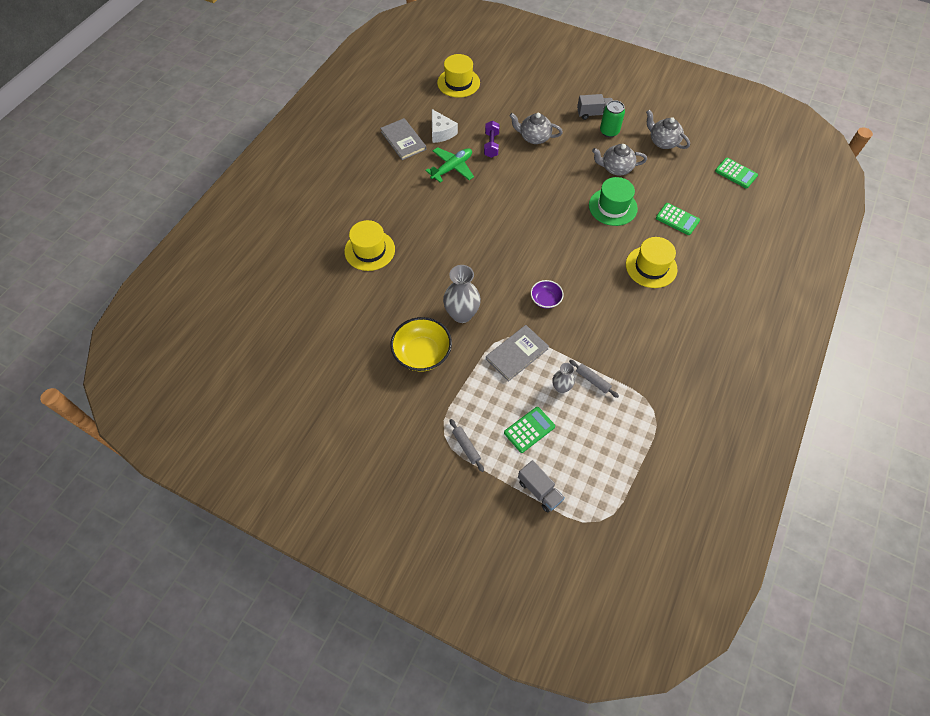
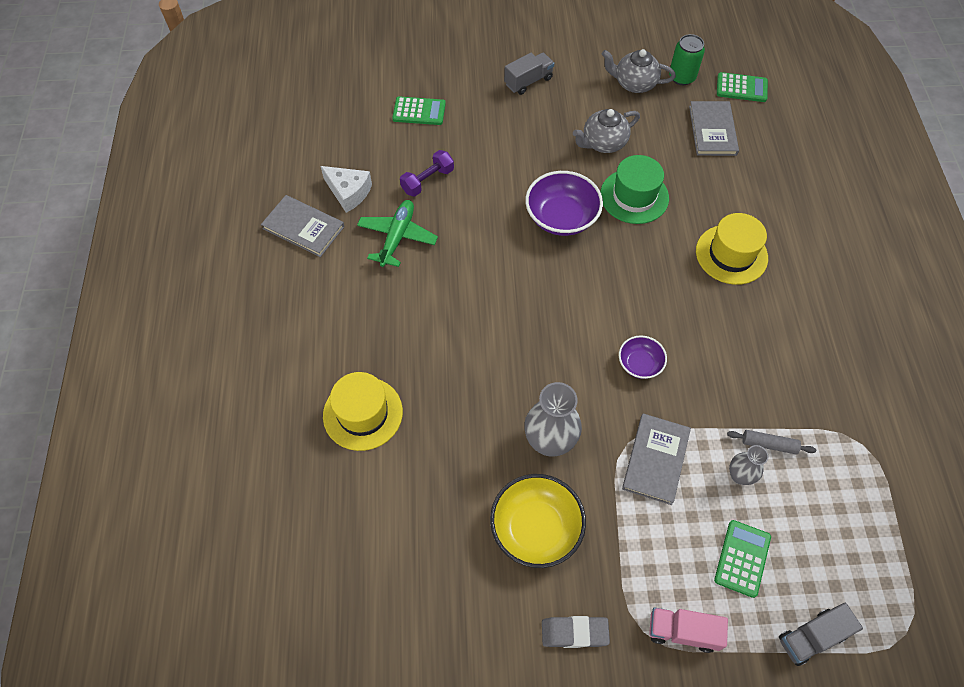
camera: 30 degrees left, 0 degrees up
(405, 414) = (574, 633): none -> grey eraser
(458, 83) = (325, 111): yellow hat -> none
(466, 446) = (682, 631): grey rolling pin -> pink truck
(491, 145) = (427, 181): purple dumbbell -> purple dumbbell turned 75 degrees clockwise
(534, 137) = (476, 146): grey teapot -> none
(539, 490) = (811, 637): grey truck -> grey truck turned 135 degrees clockwise
(557, 199) = (561, 217): none -> purple bowl
(609, 131) = (562, 97): green can -> green can (682, 77)
(677, 219) = (718, 177): green calculator -> green calculator (419, 111)
(695, 190) = (712, 130): none -> grey book

